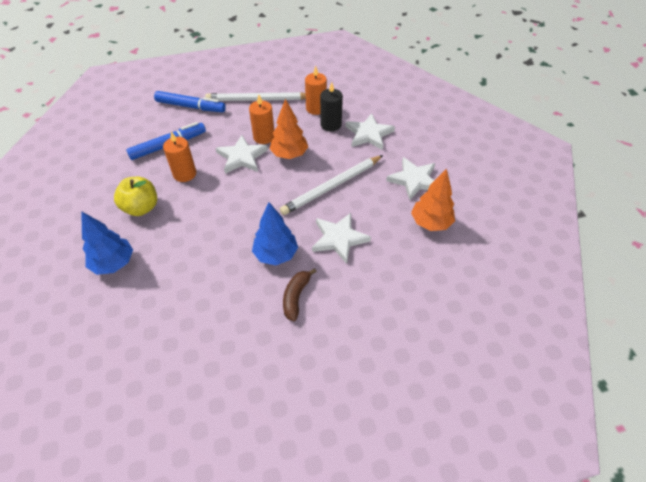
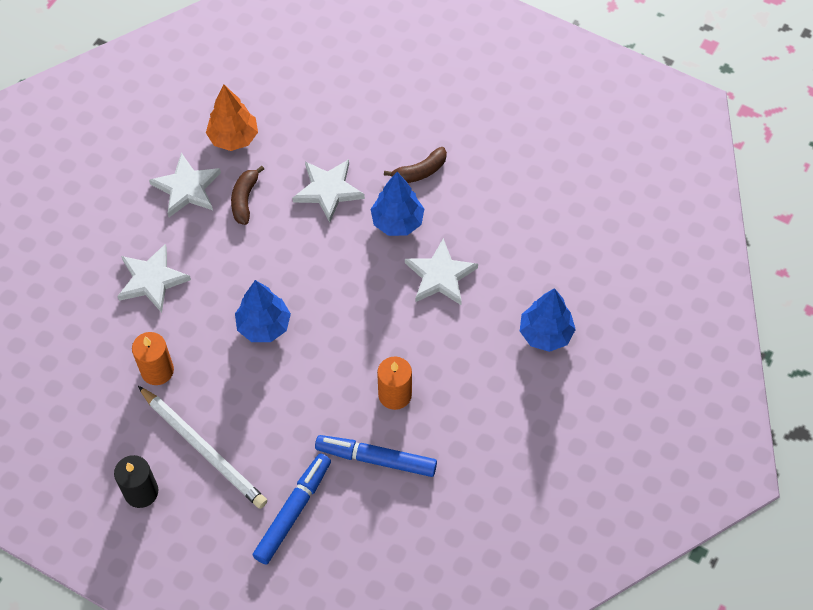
camera: 135 degrees left, 10 degrees up
(141, 208) = (474, 383): yellow apple -> none
(190, 107) = (293, 511): blue marker -> blue marker turned 60 degrees clockwise
(242, 157) = (315, 366): white star -> white star (440, 276)
(264, 137) = (262, 376): orange candle -> none
(289, 154) = (264, 326): orange tree -> blue tree
(331, 125) = (172, 330): black candle -> black candle (141, 492)
(332, 187) = (269, 248): white pencil -> none
(378, 198) = (245, 199): none -> brown banana

